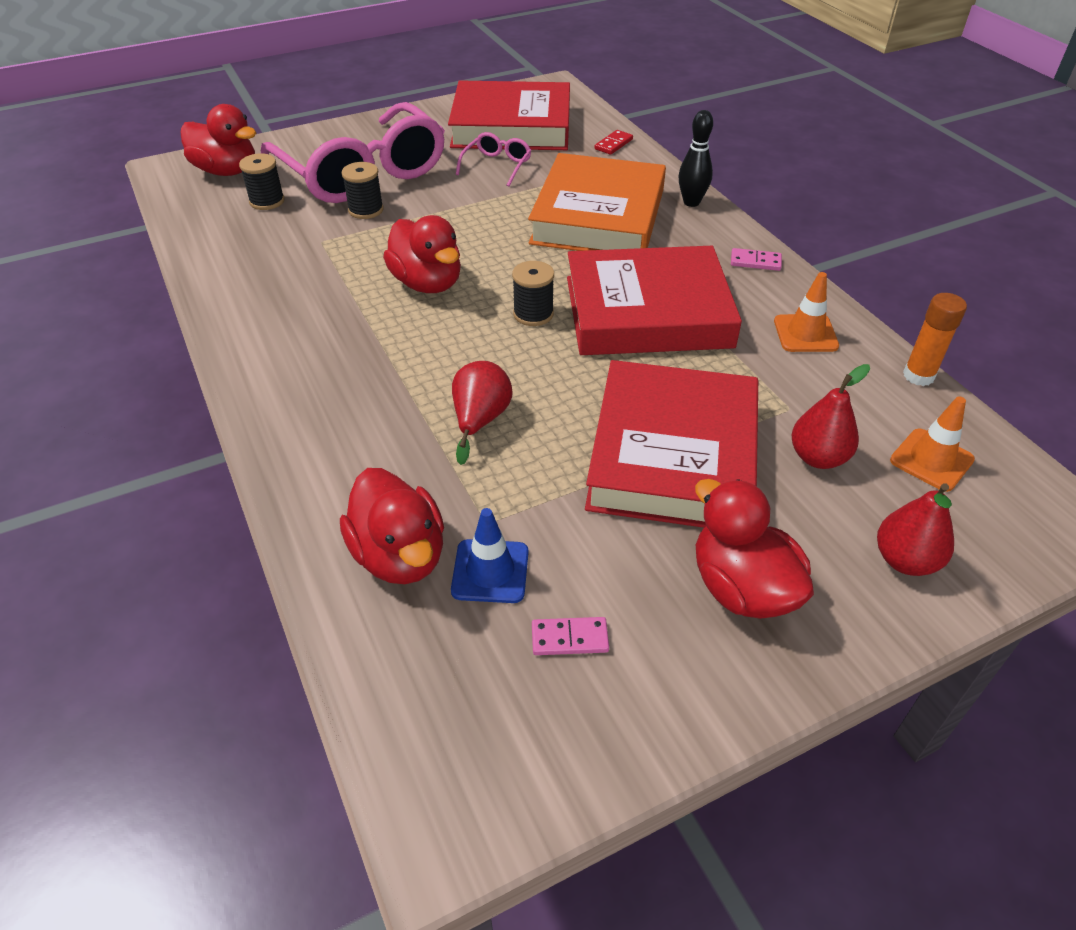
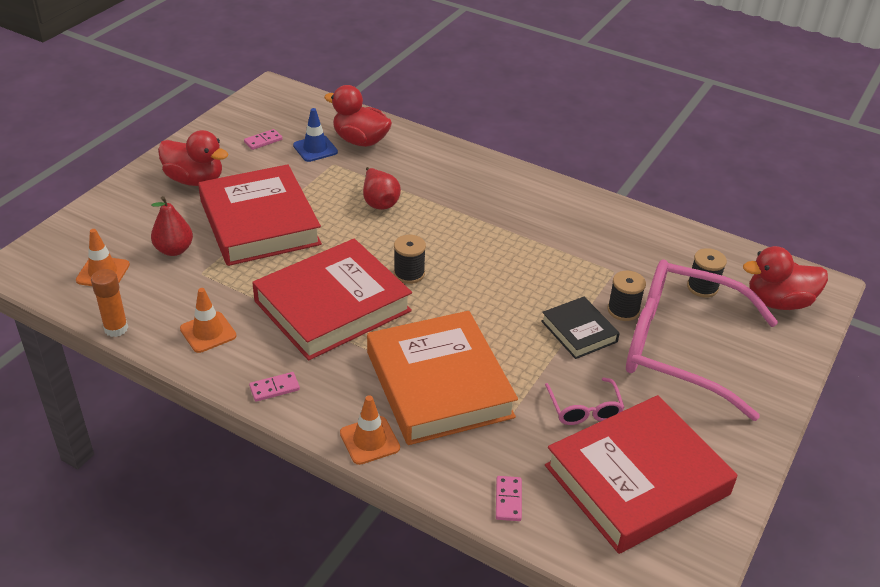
camera: 145 degrees right, 5 degrees down
(427, 283) = (502, 268): red duck -> none
(428, 209) = (579, 331): none -> black book
(613, 144) = (508, 500): red domino -> pink domino
(691, 202) = (369, 440): black bowling pin -> orange traffic cone
(905, 560) = (114, 217): red pear -> none

